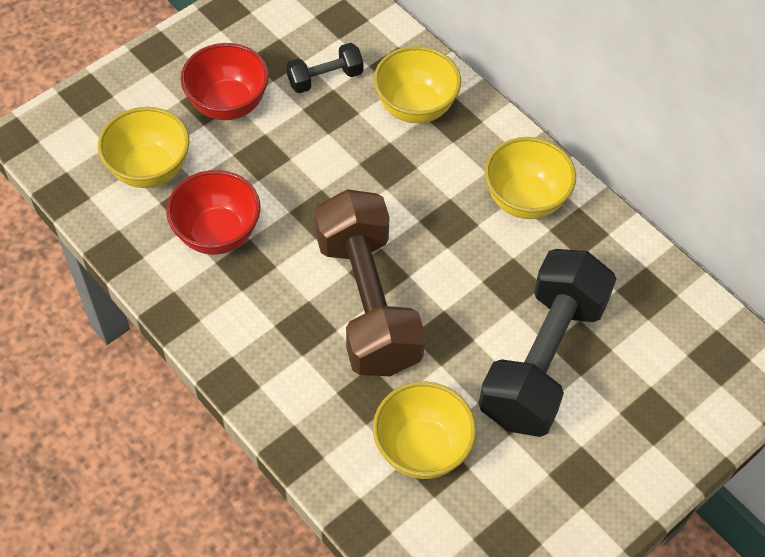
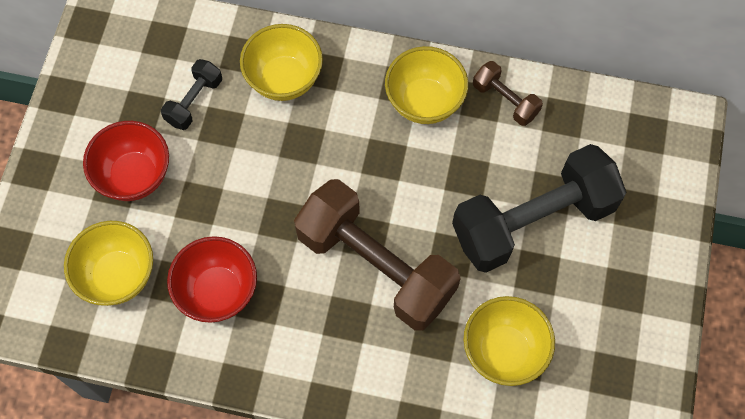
camera: 35 degrees left, 10 degrees up
(542, 359) = (533, 221): black dumbbell -> black dumbbell turned 75 degrees clockwise
(602, 244) = (505, 100): none -> brown dumbbell

